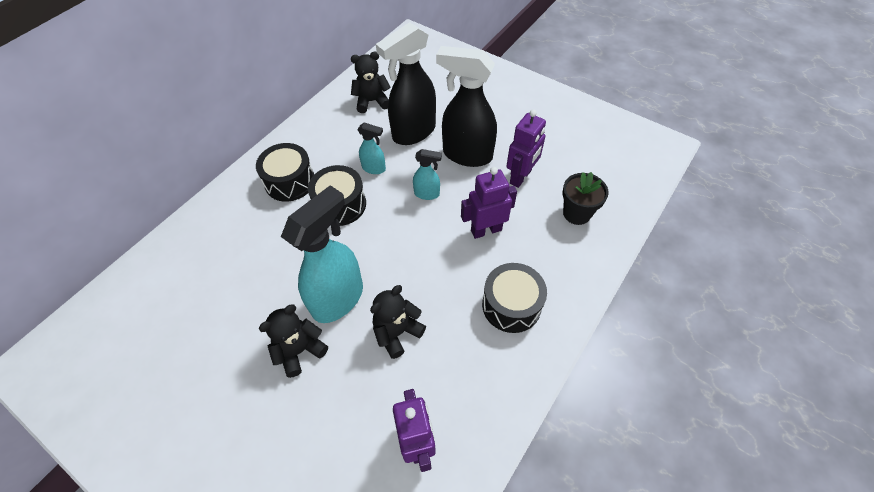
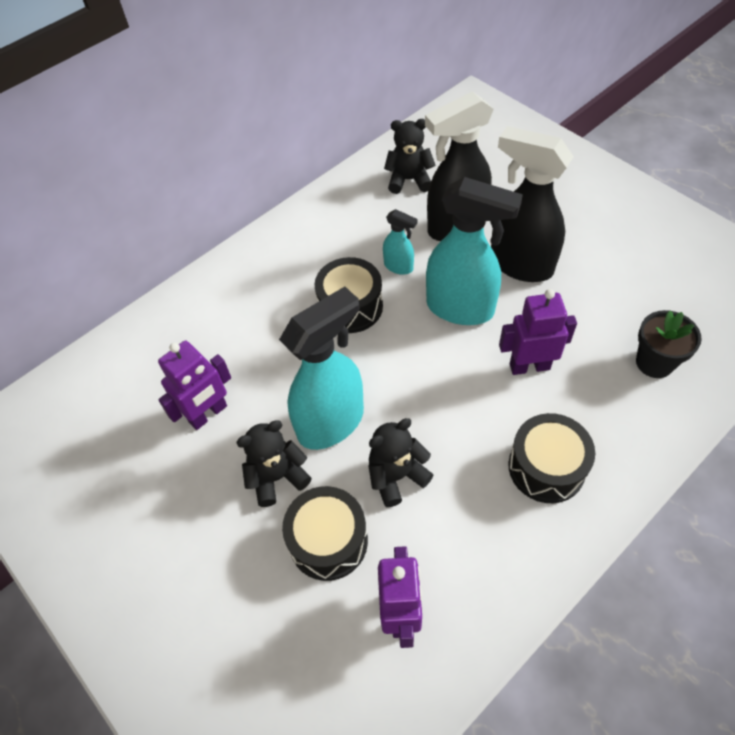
camera: 15 degrees right, 0 degrees up
(290, 181) = (293, 269): black drum -> black drum (328, 541)
(427, 194) = (461, 308): turquoise spray bottle -> turquoise spray bottle, size x2.09
(521, 177) = (587, 304): purple robot -> purple robot (208, 414)

